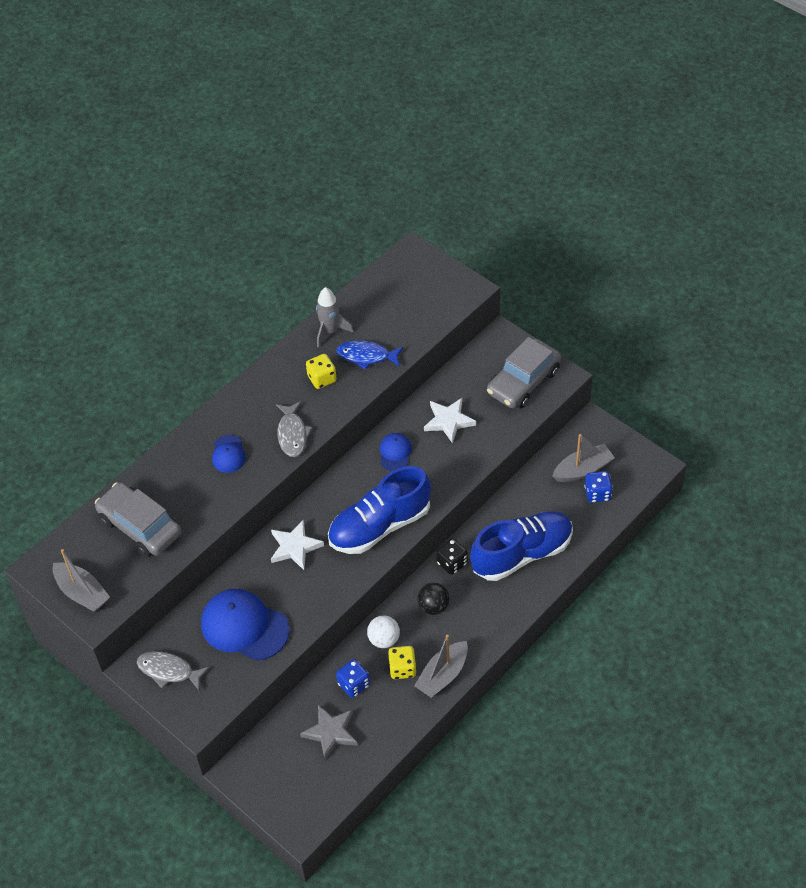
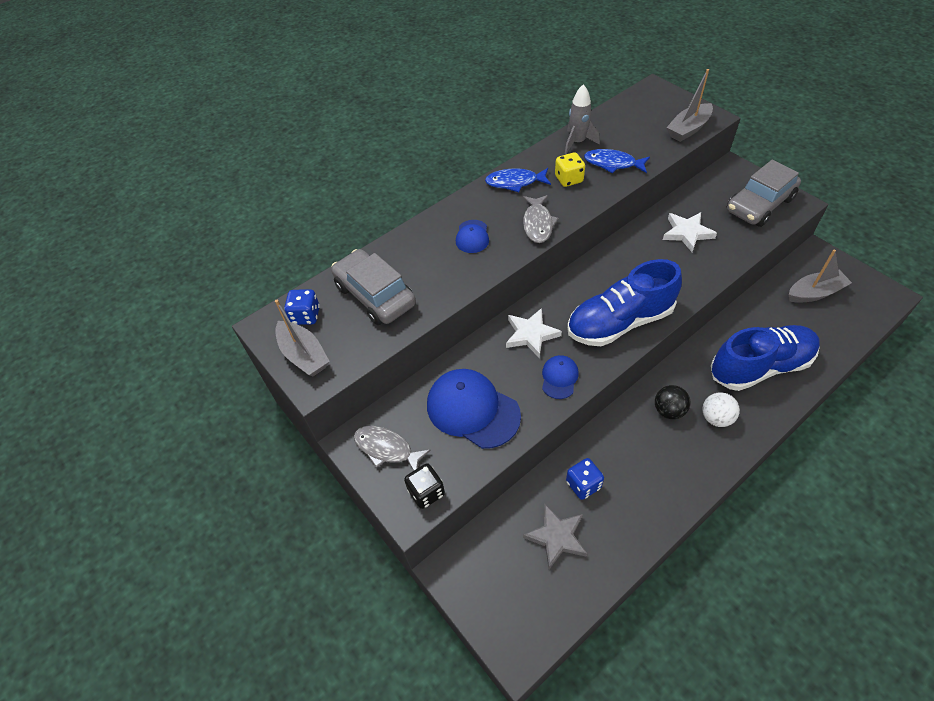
camera: 10 degrees right, 0 degrees up
(267, 386) = (515, 182): none -> blue fish
(384, 639) = (616, 439): white ball -> white ball (716, 418)
(395, 453) = (634, 256): blue cap -> blue cap (559, 378)
(402, 669) = (637, 473): yellow dice -> none
(443, 675) = (682, 486): grey boat -> grey boat (688, 129)
(452, 563) = (686, 368): black dice -> black dice (426, 492)
(597, 493) = (833, 316): blue dice -> blue dice (306, 316)

